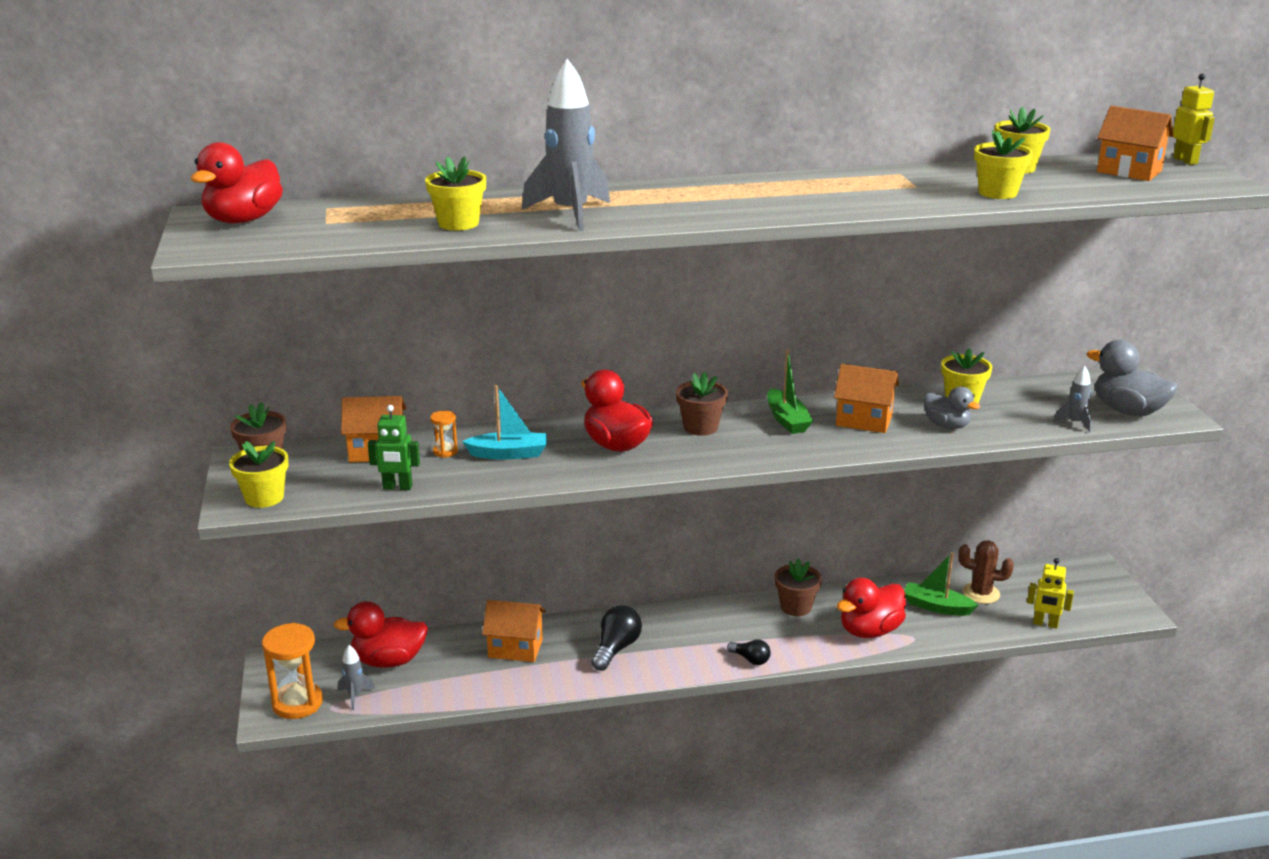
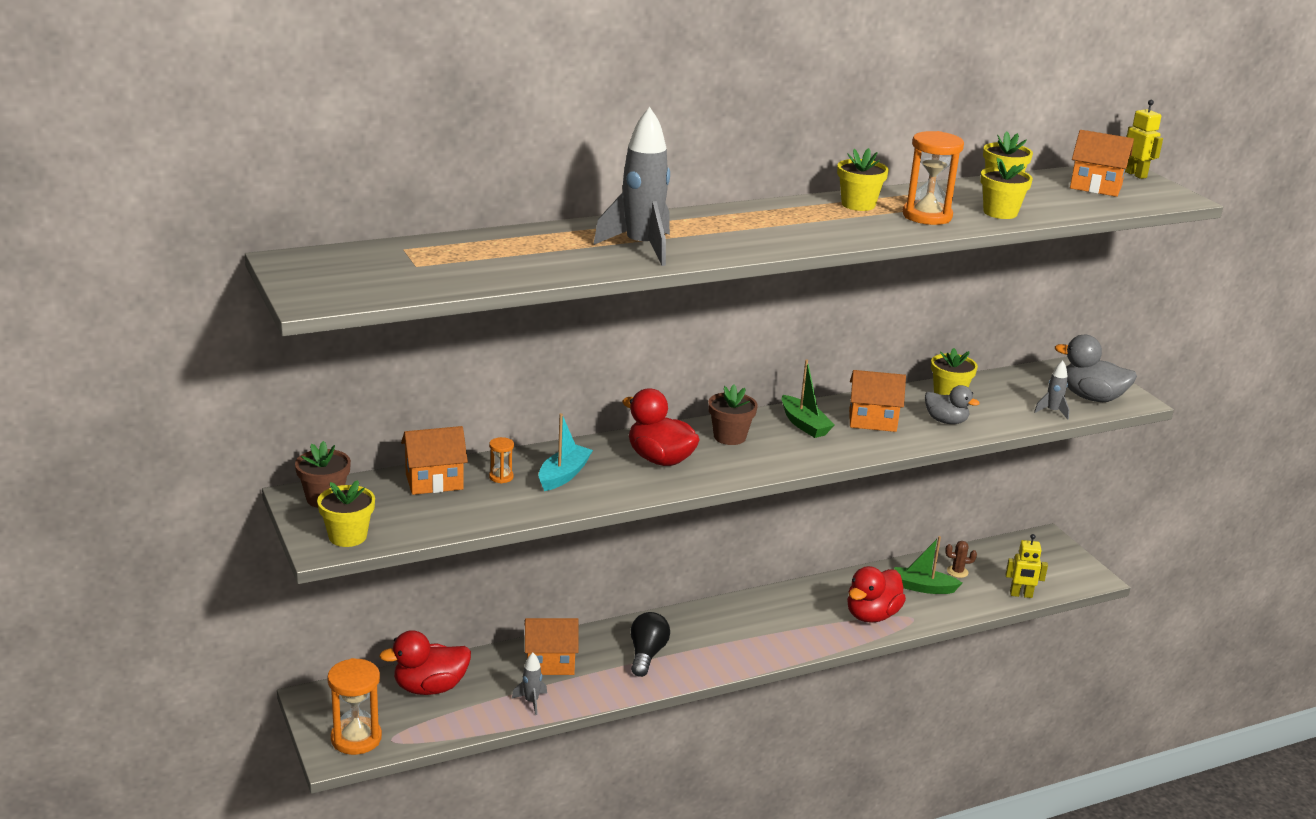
camera: 15 degrees left, 0 degrees up
(243, 220) = (332, 266): red duck -> none
(355, 696) = (411, 725): grey rocket -> grey rocket (531, 702)
(397, 487) = (474, 516): green robot -> none
(458, 223) = (544, 262): yellow flower pot -> yellow flower pot (858, 204)
(509, 454) = (563, 475): turquoise boat -> turquoise boat turned 45 degrees counterclockwise
(750, 659) = (775, 652): black light bulb -> none
(796, 607) = (798, 599): brown flower pot -> none
(909, 194) = (927, 216): none -> orange hourglass
(981, 593) = (957, 572): brown cactus -> brown cactus, size x0.63

